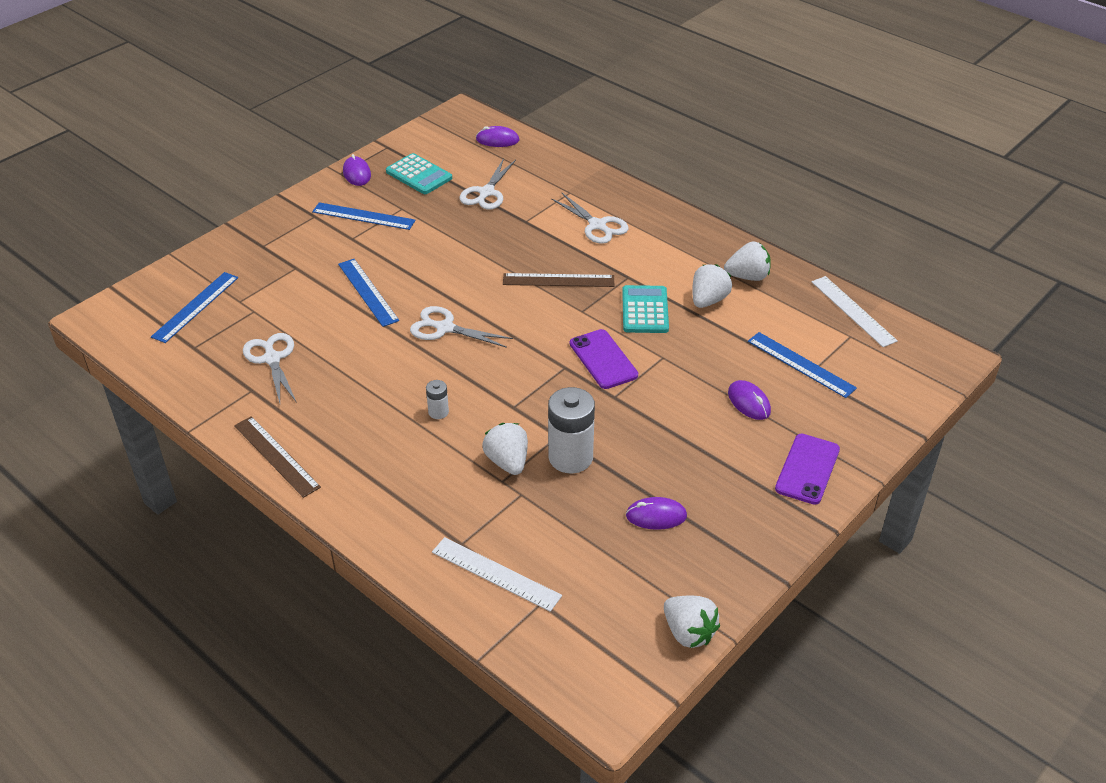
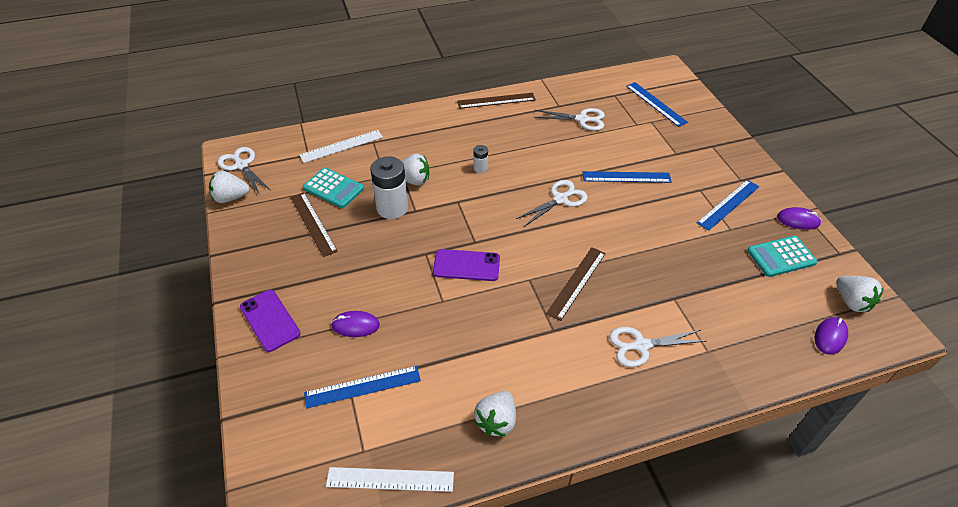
camera: 120 degrees right, 5 degrees up
(486, 192) = (733, 290): white scissors -> white scissors (242, 165)
(645, 310) = (503, 318): turquoise calculator -> turquoise calculator (333, 188)
(656, 516) = (313, 223): purple mouse -> brown ruler
(708, 300) = (485, 369): white strawberry -> white strawberry (851, 302)

